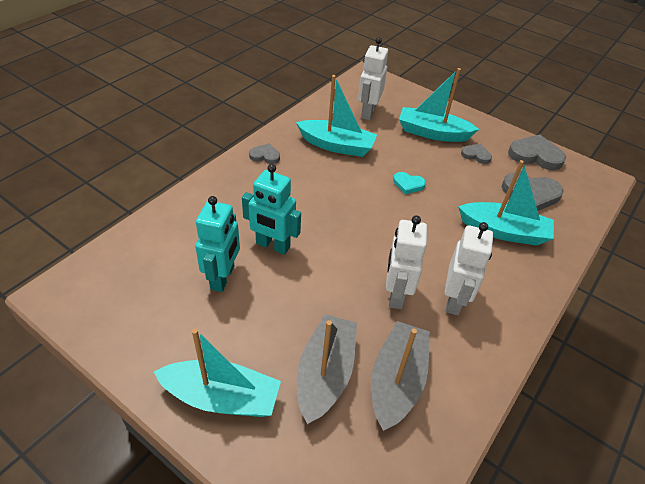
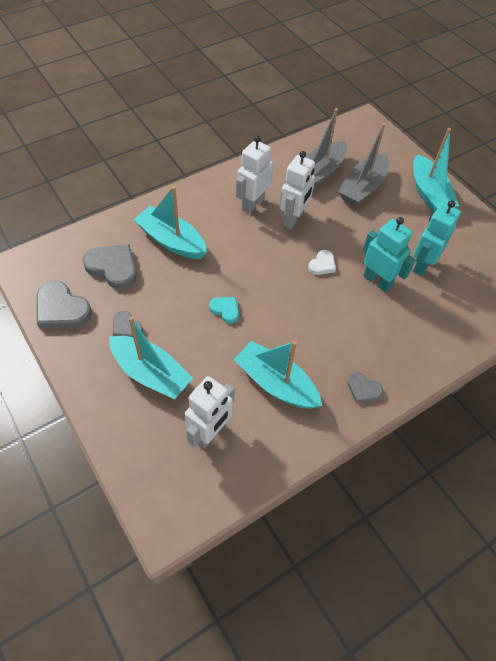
camera: 160 degrees left, 10 degrees up
(221, 397) = (429, 193): turquoise boat -> turquoise boat turned 135 degrees counterclockwise
(338, 248) = (322, 264): none -> white heart

